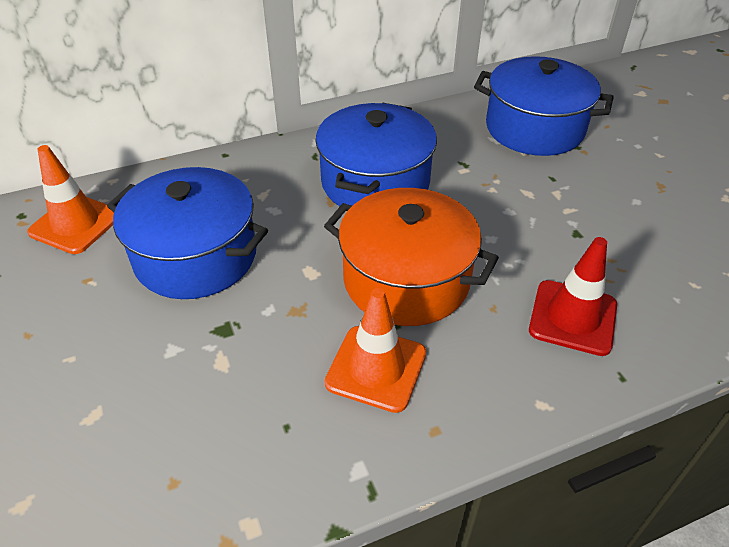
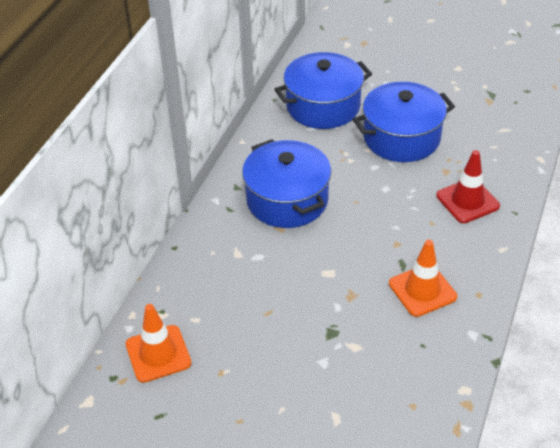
camera: 45 degrees left, 0 degrees up
(196, 256) = (258, 313): blue pot -> blue pot (401, 138)
(406, 280) = (377, 240): orange pot -> none

